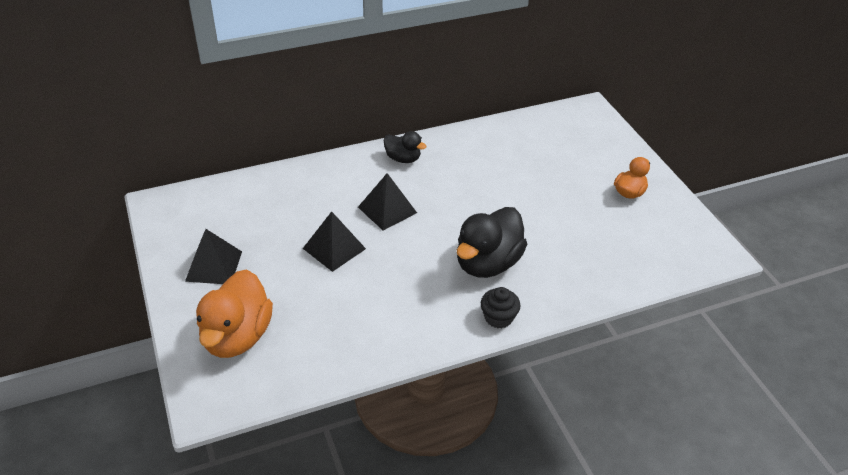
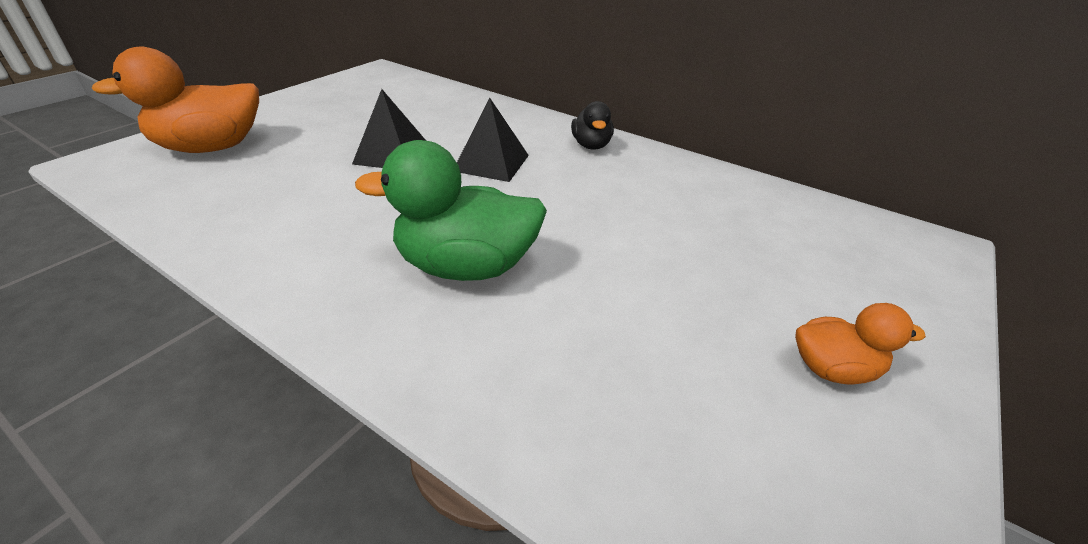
camera: 55 degrees right, 5 degrees down
(213, 266) = (313, 110): black pyramid -> none
(487, 263) = (466, 266): black duck -> green duck
(498, 317) = (348, 319): black cupcake -> none

